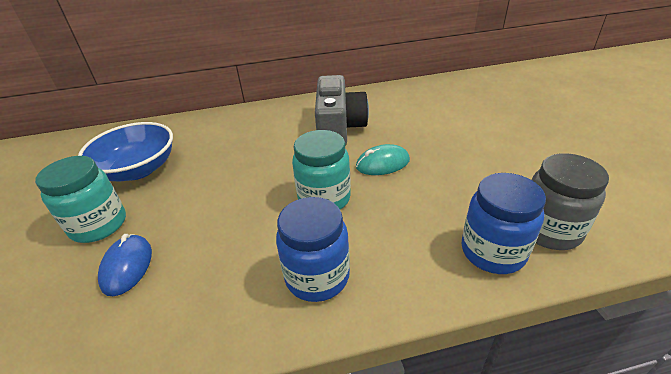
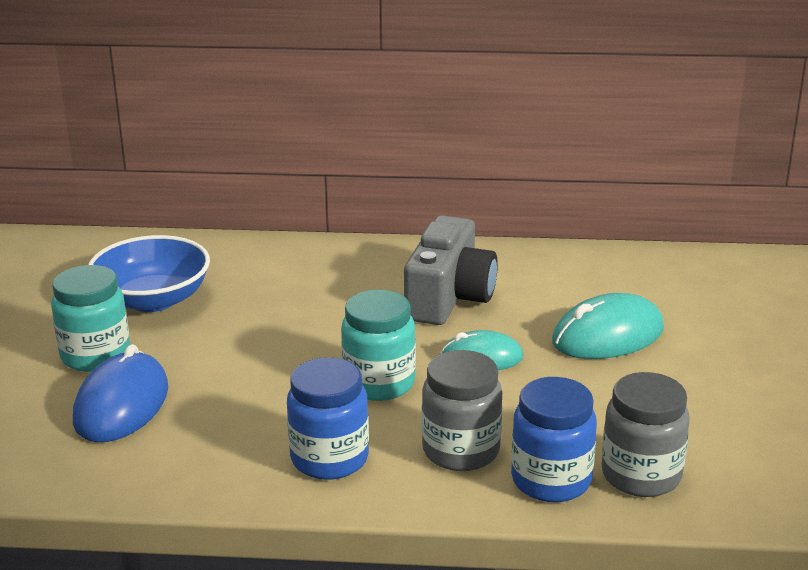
camera: 15 degrees right, 10 degrees down
(127, 266) = (121, 404): blue mouse -> blue mouse, size x1.54
(412, 242) = (461, 451): none -> grey jar
(449, 132) = (608, 336): none -> turquoise mouse

